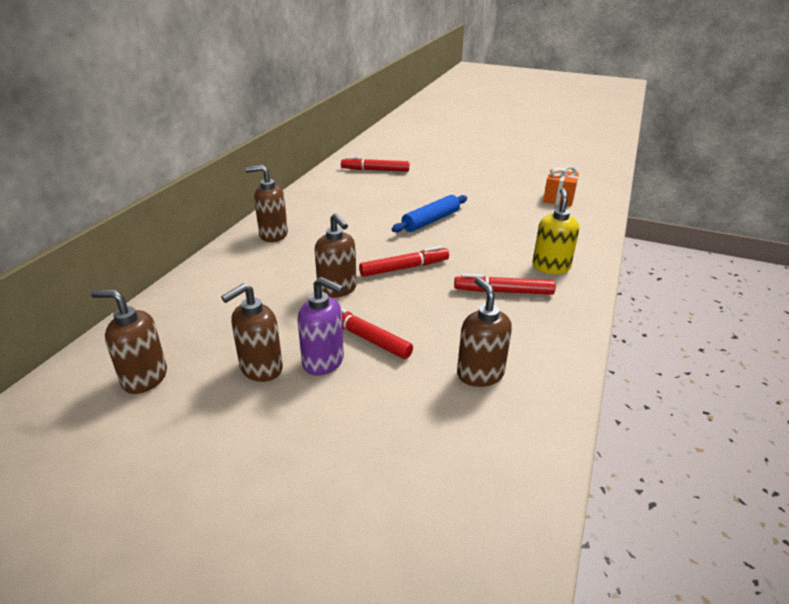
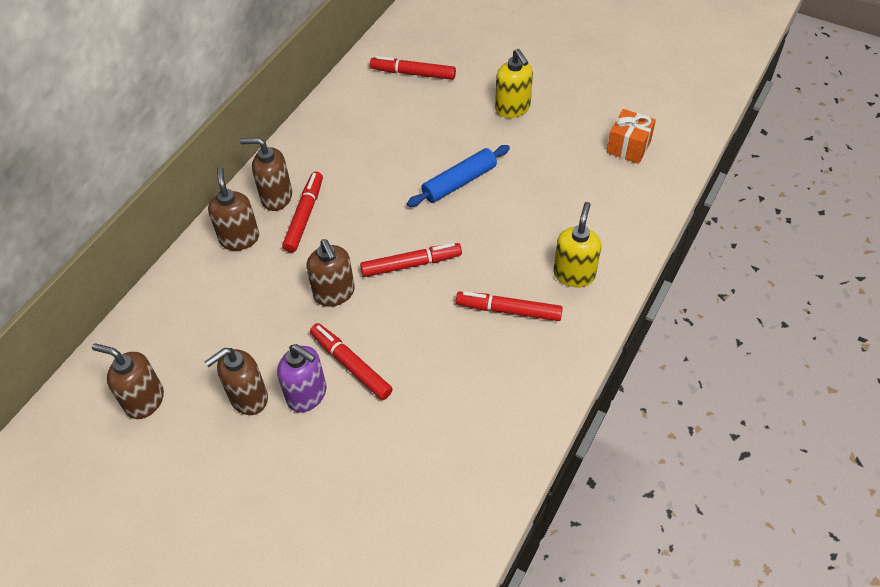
camera: 10 degrees right, 20 degrees up
(300, 244) = (304, 216): none -> red marker
(459, 184) = (513, 108): none -> yellow soap dispenser
(480, 374) = (451, 423): brown soap dispenser -> brown soap dispenser (239, 238)

